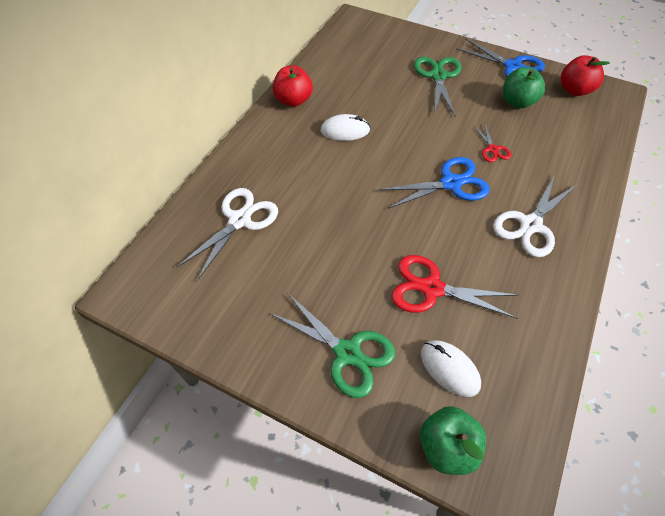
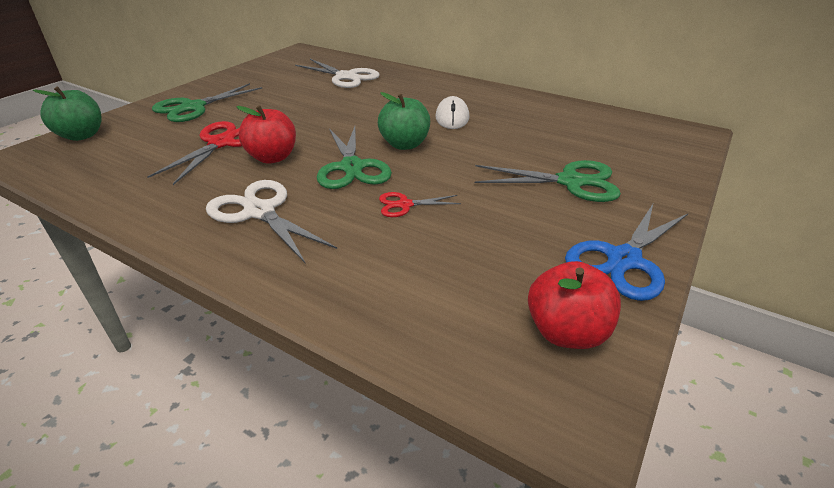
camera: 95 degrees right, 20 degrees down
(293, 100) = (502, 96): red apple -> red apple (272, 158)
(449, 368) = (138, 143): white mouse -> none
(450, 183) = (352, 167): blue scissors -> green scissors
(517, 102) = (516, 246): green apple -> green apple (404, 144)

